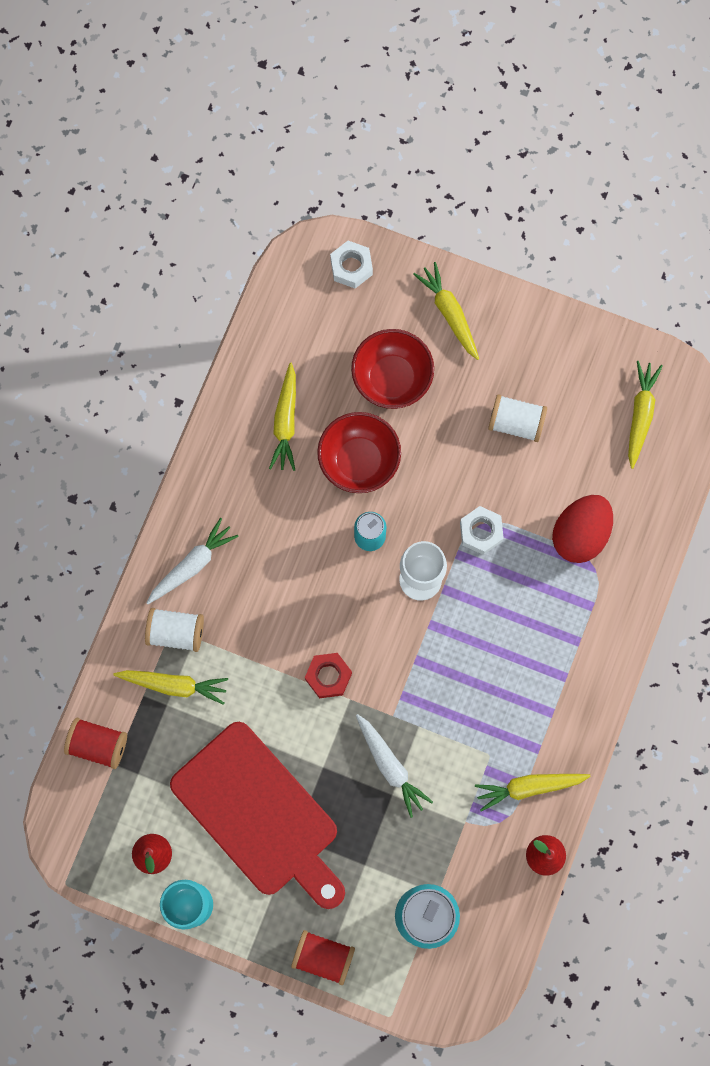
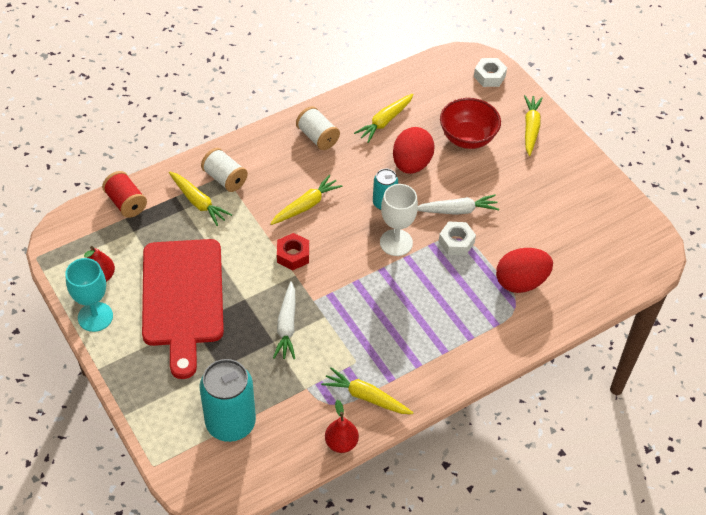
camera: 35 degrees right, 25 degrees down
(192, 565) = (266, 153): white carrot -> white carrot (457, 210)
(323, 957) = (145, 401): red spool -> none
(359, 461) = (411, 164): red bowl -> red egg
(515, 423) = (527, 202): white spool -> white spool (317, 137)
(640, 415) = (614, 245): yellow carrot -> yellow carrot (306, 205)

